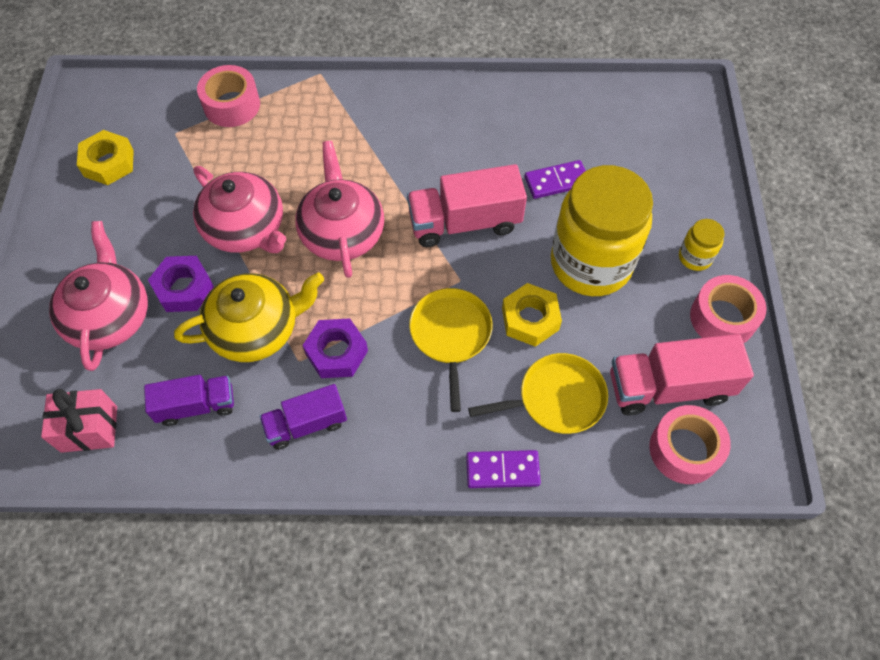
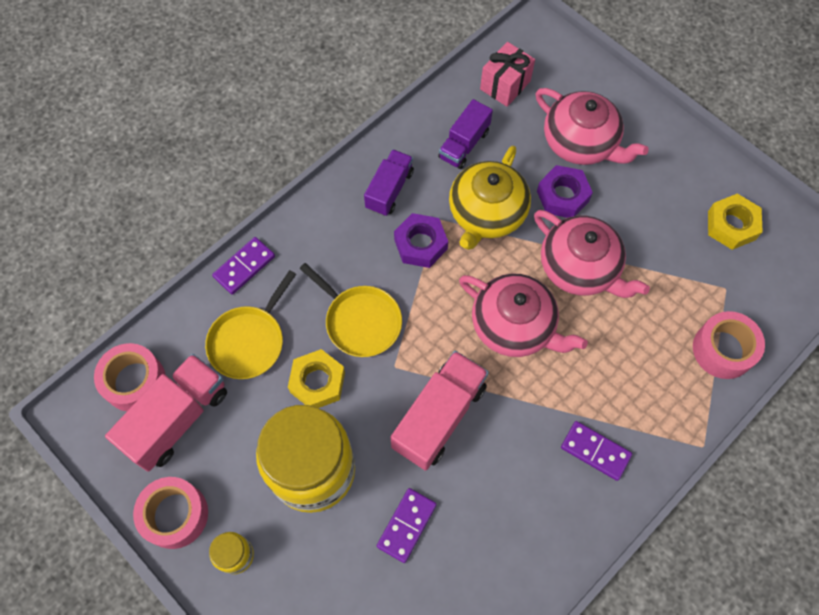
camera: 135 degrees right, 5 degrees up
(246, 228) = (580, 267): pink teapot -> pink teapot turned 135 degrees counterclockwise
(387, 122) = (595, 451): none -> purple domino

